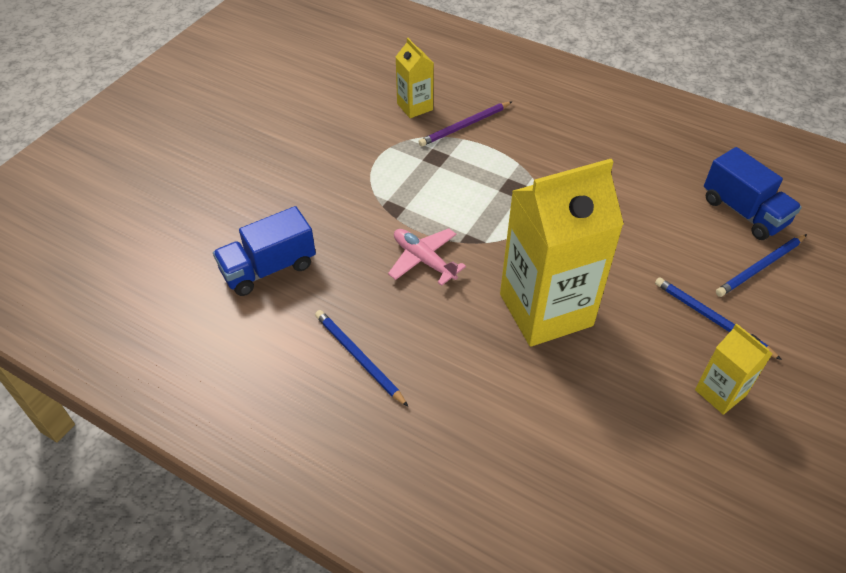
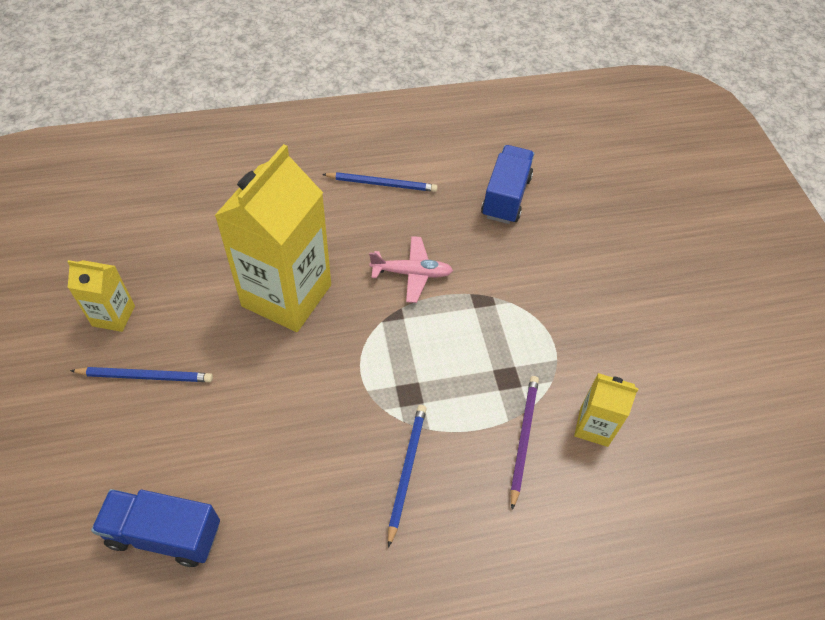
camera: 135 degrees right, 5 degrees up
(760, 267) = (121, 466): blue pencil -> blue pencil (406, 471)

